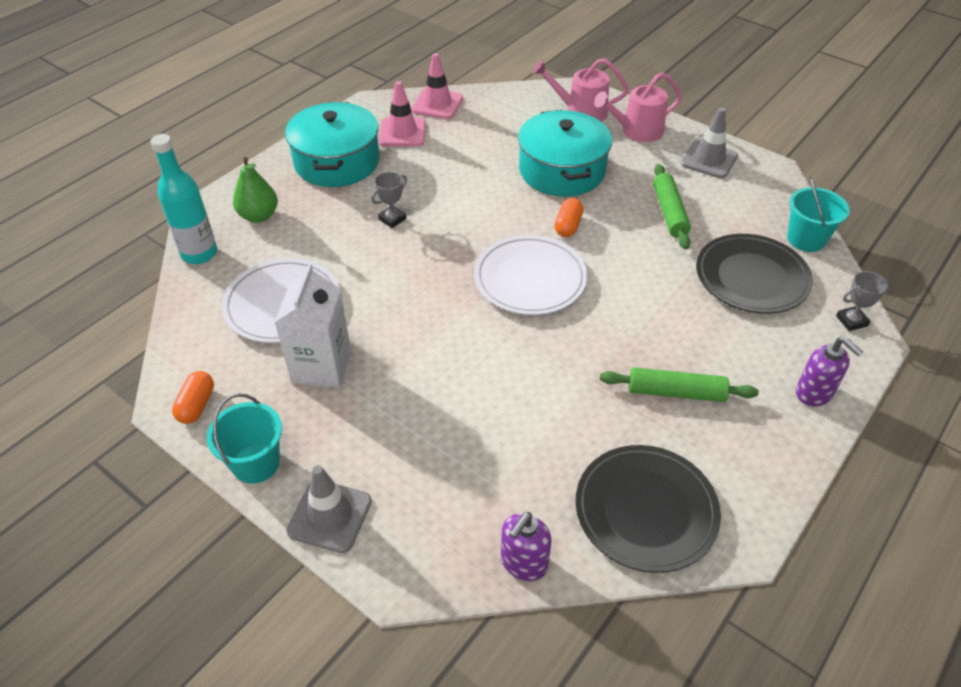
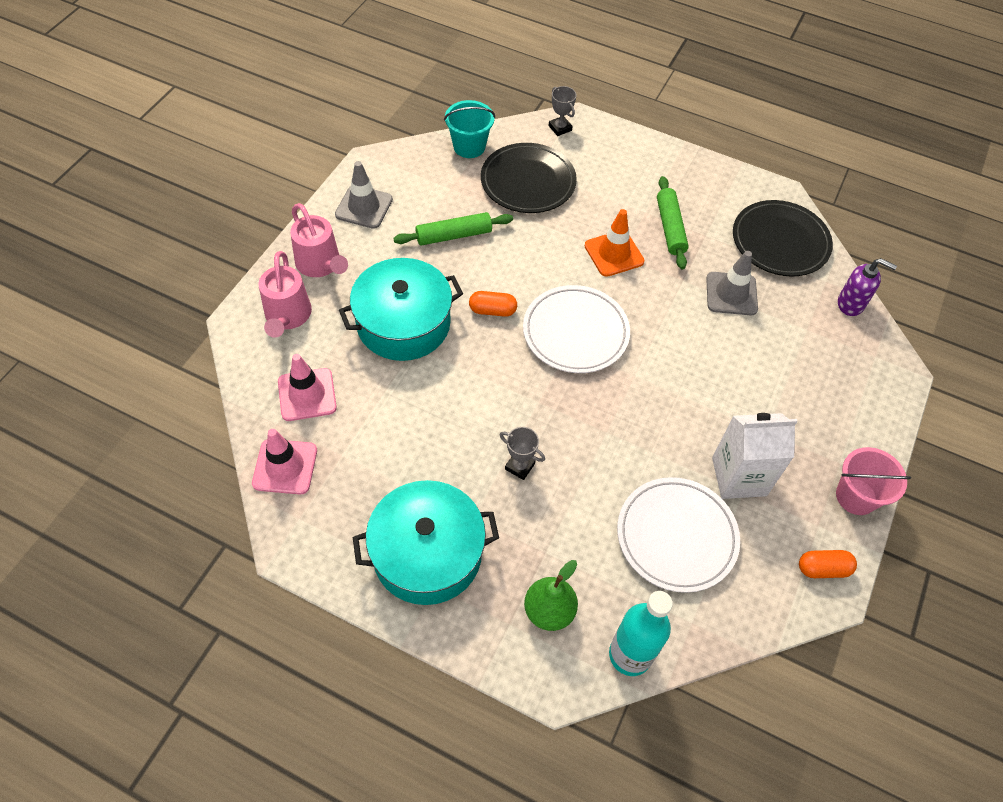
camera: 105 degrees left, 10 degrees up
(256, 463) = (856, 496): turquoise bucket -> pink bucket
(330, 516) = (874, 428): grey traffic cone -> grey traffic cone (731, 294)
(402, 132) = (354, 493): pink traffic cone -> pink traffic cone (307, 395)
(636, 330) = (614, 253): none -> orange traffic cone
(814, 393) = (641, 153): purple soap dispenser -> none

